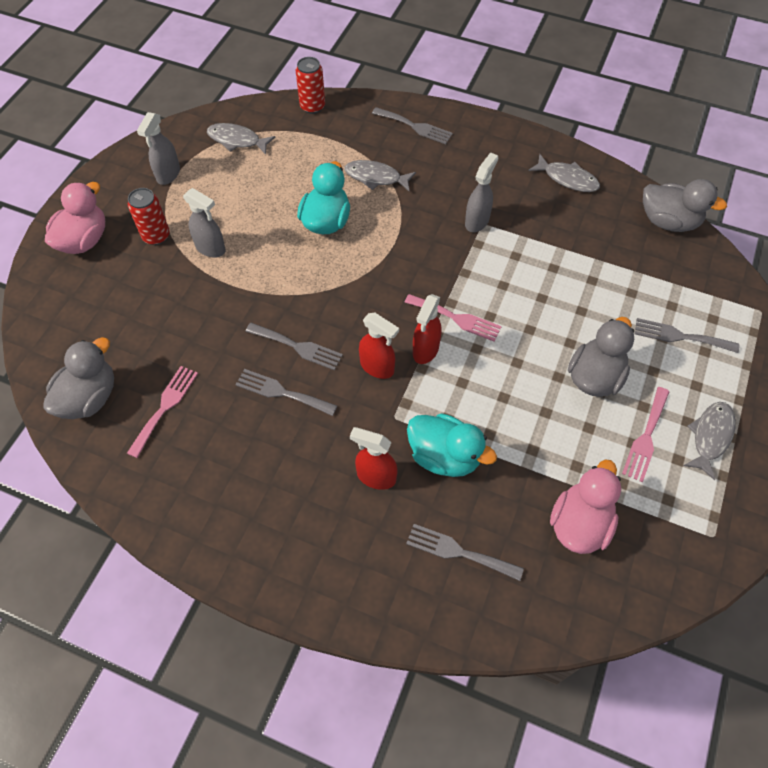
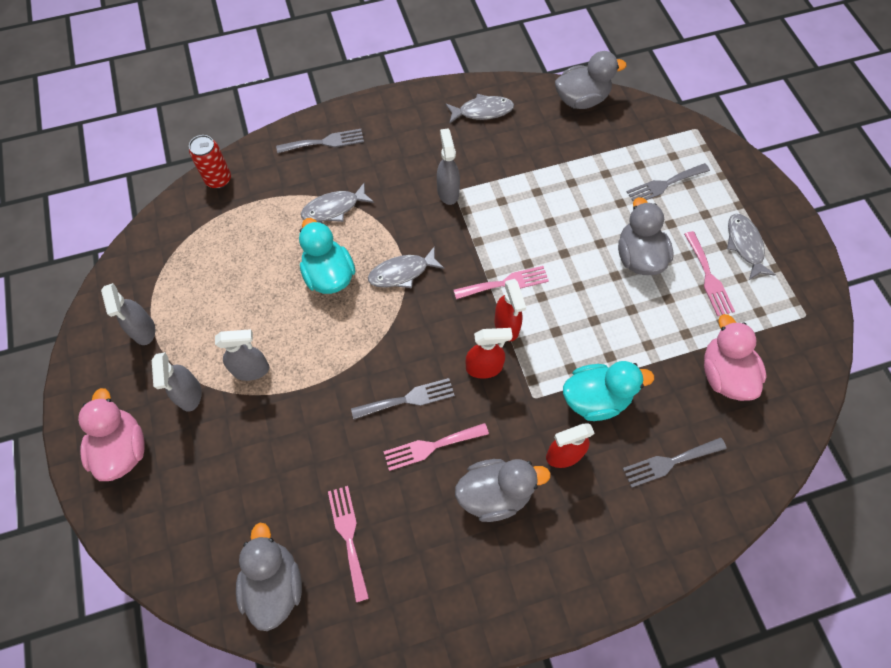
camera: 40 degrees left, 5 degrees up
(156, 236) = (190, 395): red can -> grey spray bottle
(237, 140) = (178, 255): grey fish -> grey fish (402, 272)
(281, 392) = (431, 446): grey fork -> pink fork
(295, 461) = (495, 493): none -> grey duck

